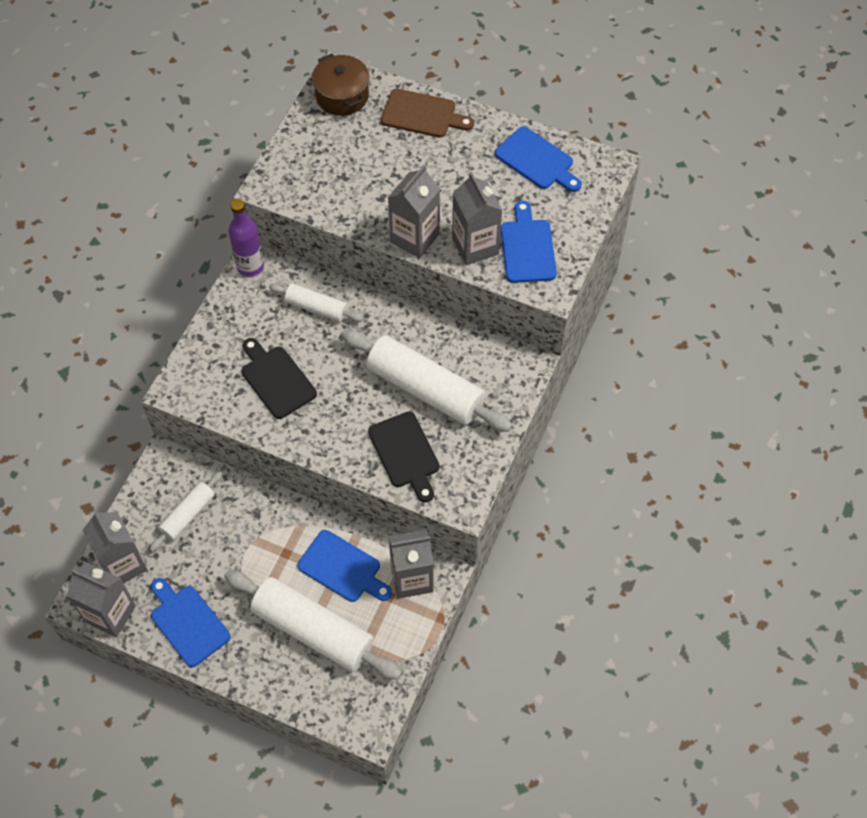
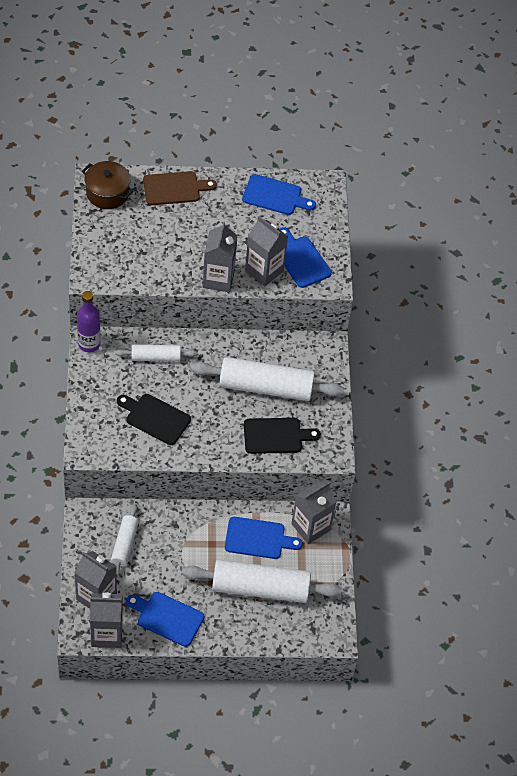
camera: 30 degrees left, 5 degrees down
(405, 453) = (276, 436): black cutting board -> black cutting board turned 45 degrees counterclockwise

